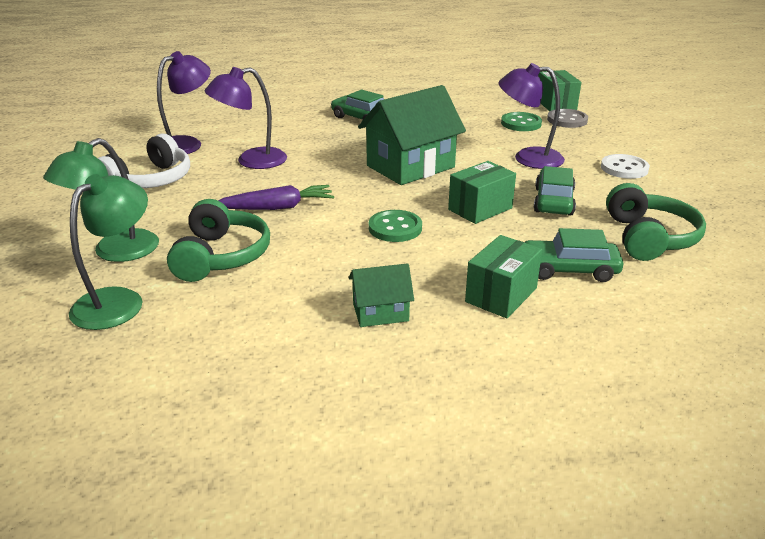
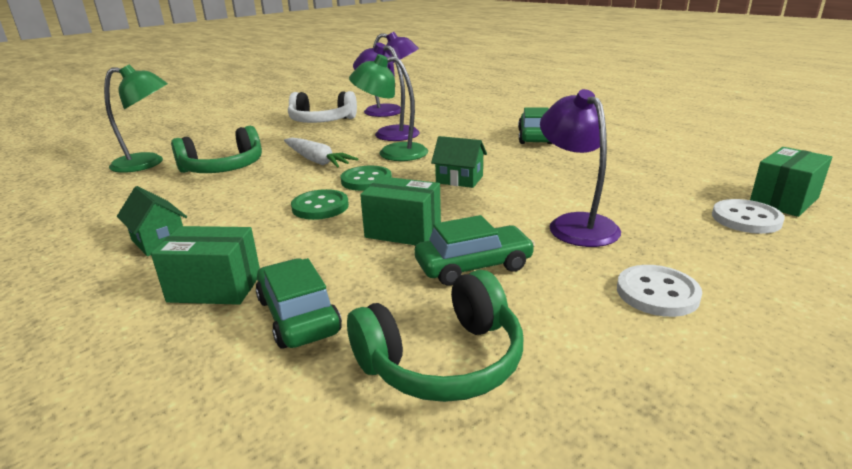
camera: 60 degrees right, 5 degrees down
(115, 252) = (212, 144): green lamp -> green lamp (392, 153)
(276, 207) = (317, 161): purple carrot -> white carrot
(410, 166) = (459, 179): green house -> green house, size x0.50
(521, 123) = (672, 197): green button -> green button (366, 180)
(567, 120) = (746, 219): grey button -> white button

